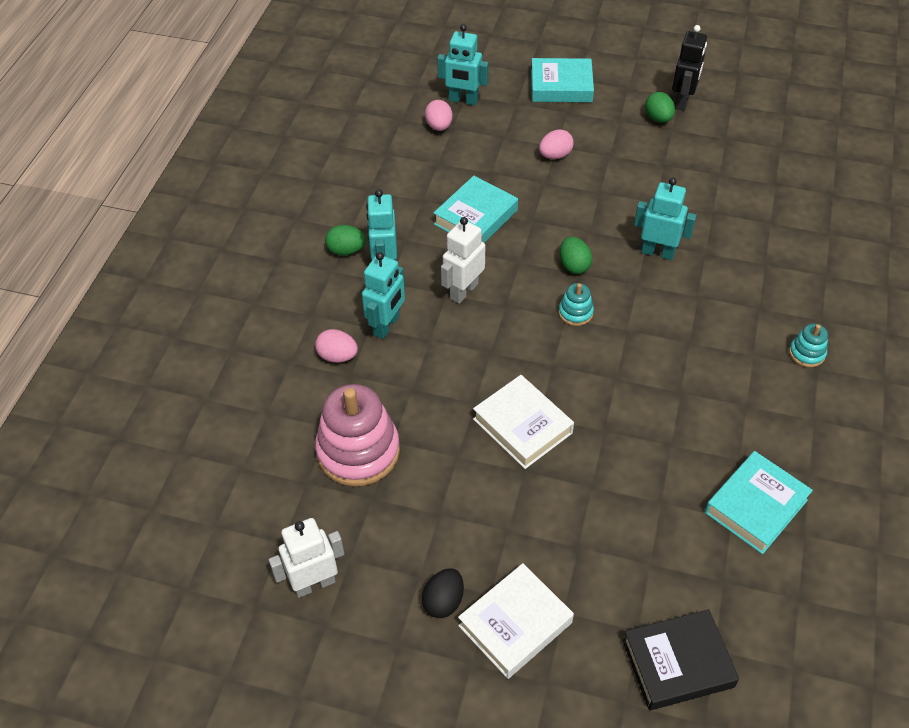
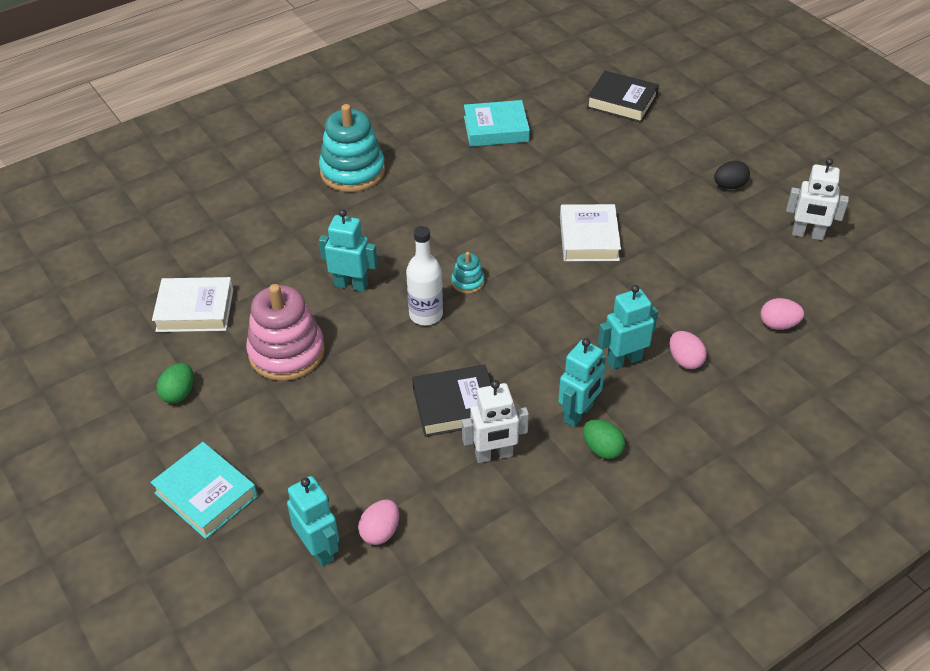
camera: 140 degrees left, 5 degrees down
(358, 451) = (720, 288): pink stacking toy -> pink stacking toy (286, 352)
(463, 291) = (534, 349): white robot -> white robot (494, 455)
(475, 217) = (455, 406): turquoise book -> black book
(515, 624) = (695, 157): white book -> white book (195, 310)
(555, 155) = (315, 419): pink egg -> pink egg (778, 324)
(574, 265) = (426, 314): green egg -> white bottle
(658, 252) = (351, 285): turquoise robot -> turquoise robot turned 135 degrees clockwise
(682, 101) = (132, 396): black robot -> none
(806, 353) = (352, 171): turquoise stacking toy -> turquoise stacking toy, size x2.18

